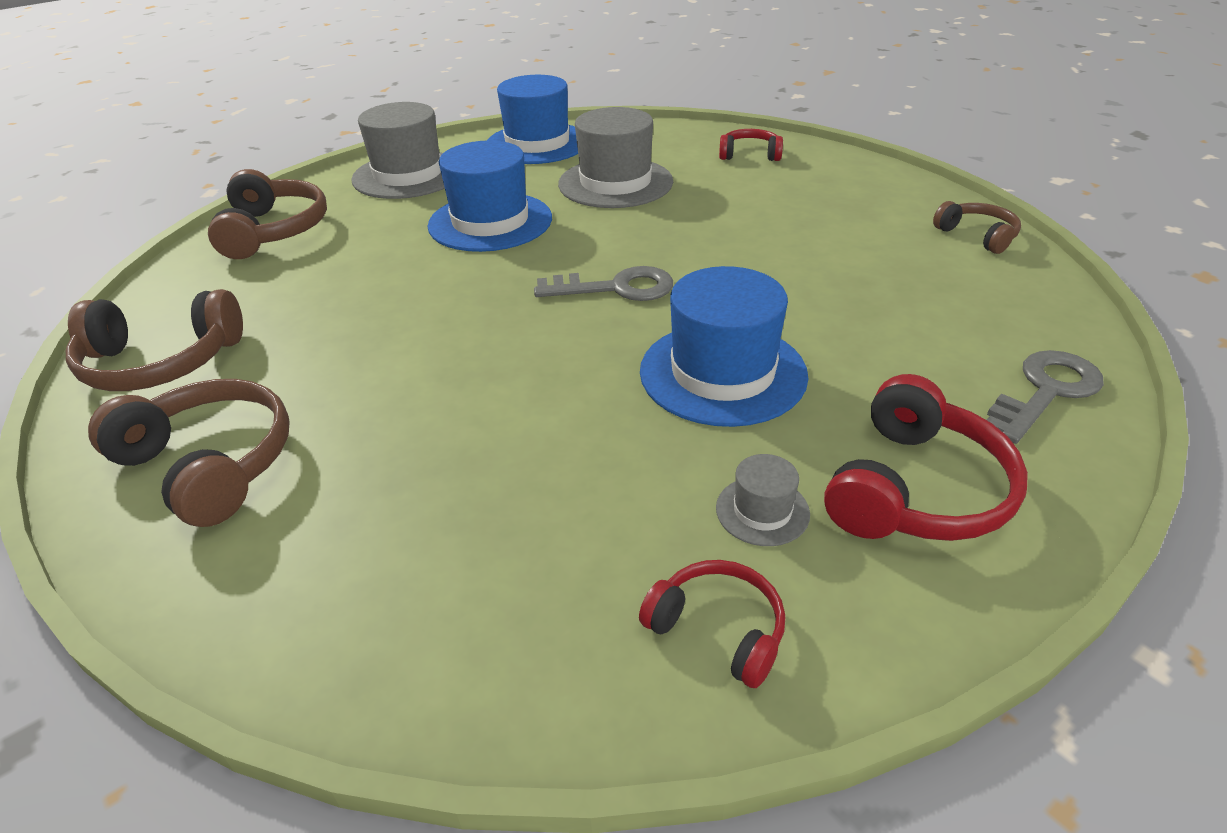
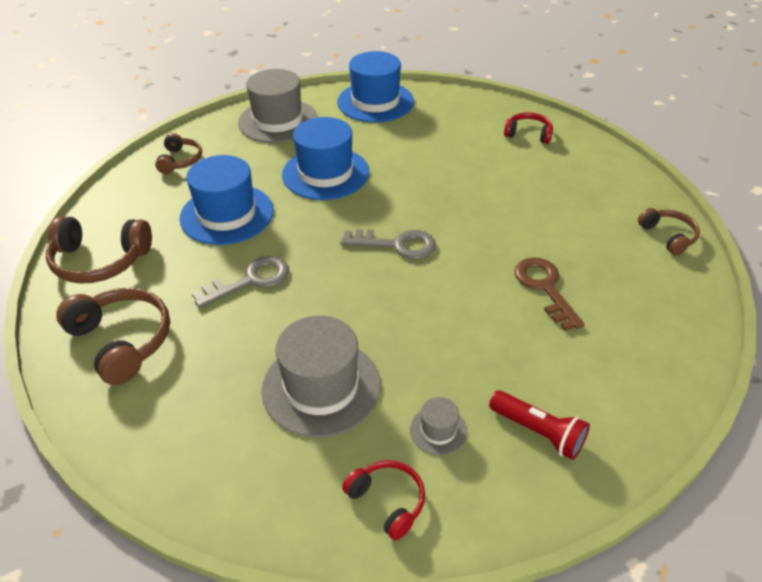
camera: 10 degrees right, 5 degrees up
(273, 231) = (180, 160): brown headphones -> brown headphones, size x0.59
(615, 183) = (422, 149): grey hat -> grey hat (321, 387)
(723, 373) = (446, 325): blue hat -> blue hat (227, 214)
(843, 311) = (545, 288): none -> brown key
(915, 489) = (538, 432): red headphones -> red flashlight
(1046, 391) = (656, 375): grey key -> grey key (250, 281)

